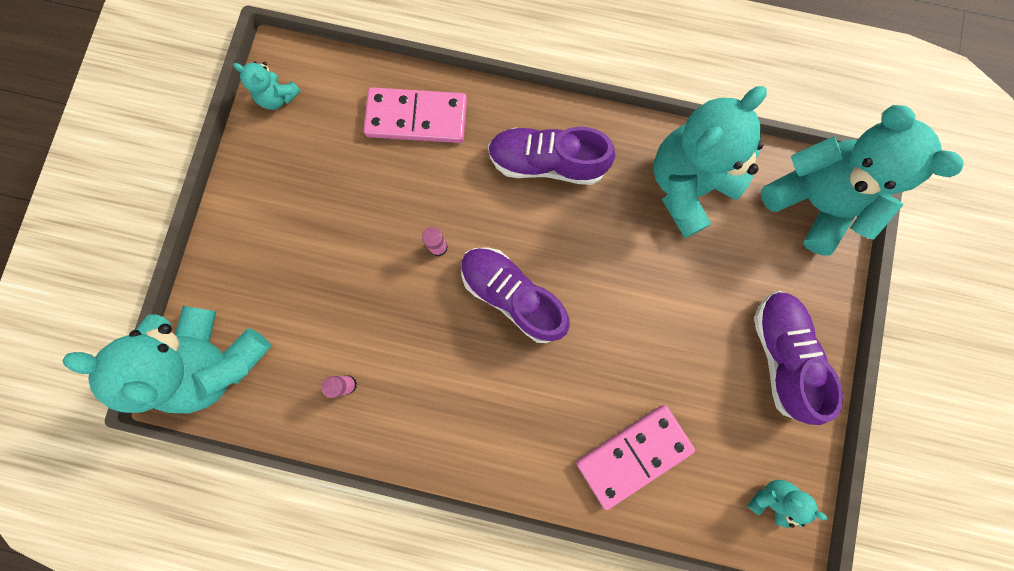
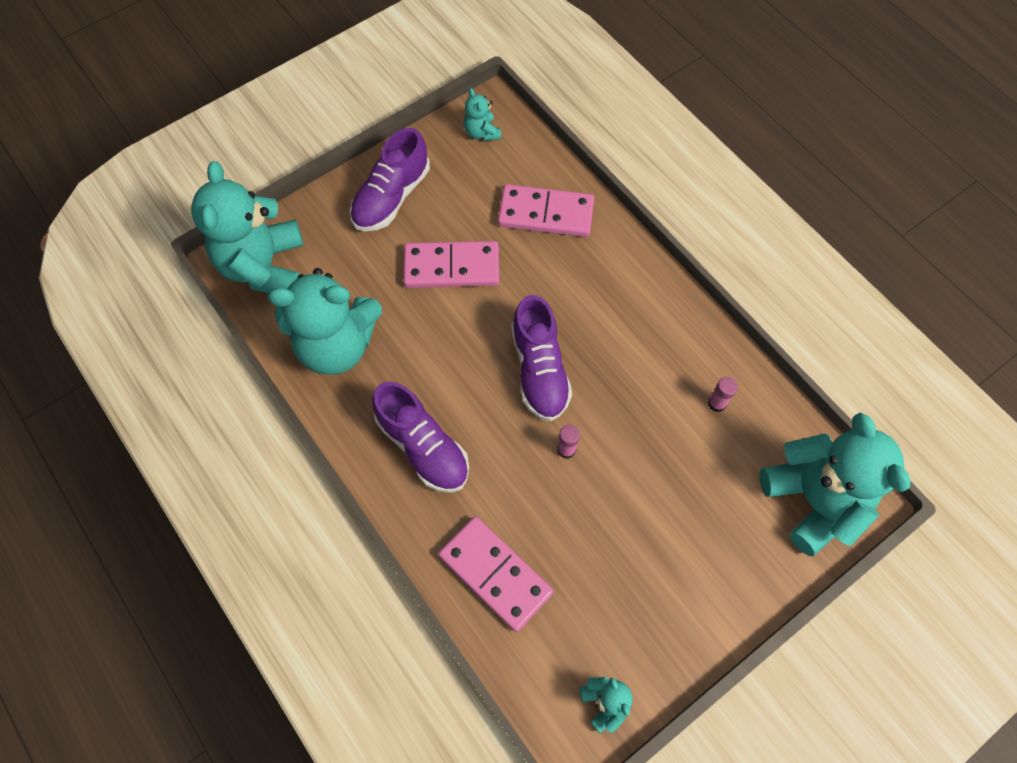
camera: 140 degrees left, 15 degrees down
(664, 329) = (451, 267): none -> pink domino

